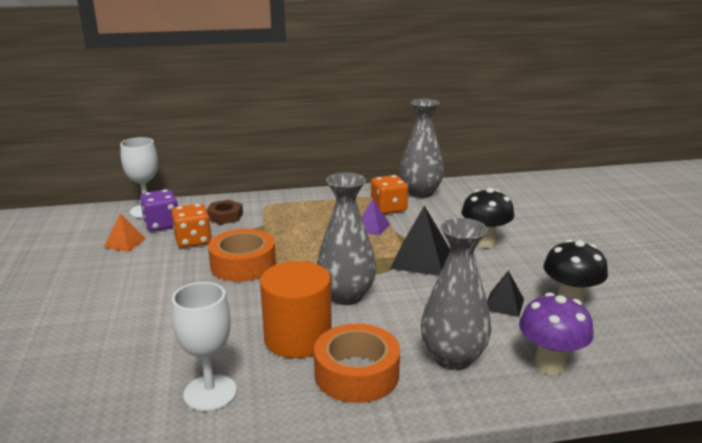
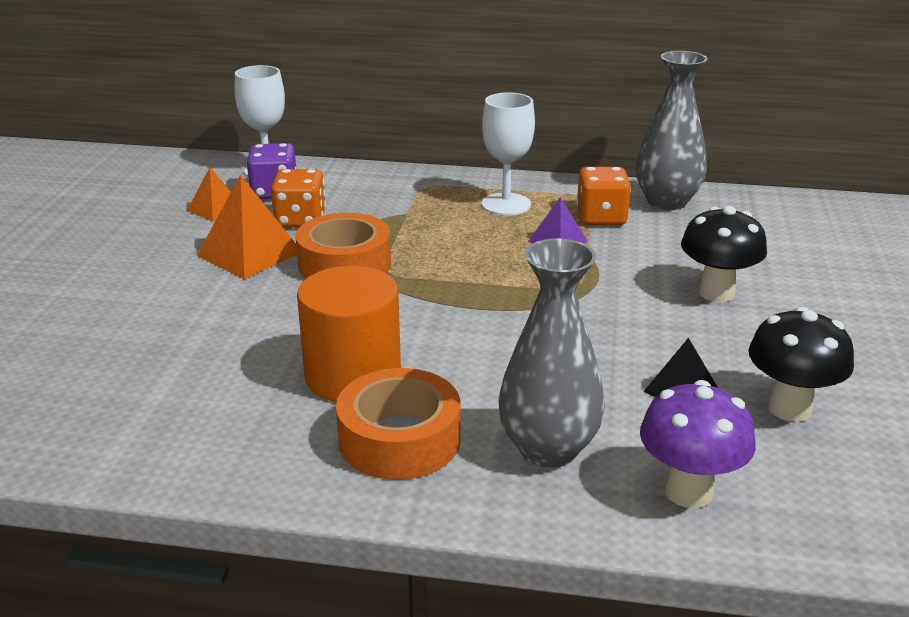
camera: 20 degrees right, 5 degrees up
(170, 269) = (250, 253): none -> orange pyramid
(210, 393) = (201, 421): white goblet -> white goblet (506, 204)
(225, 216) = (362, 193): brown nut -> none
(346, 296) = (455, 332): grey vase -> none
(421, 259) = (599, 301): black pyramid -> none

